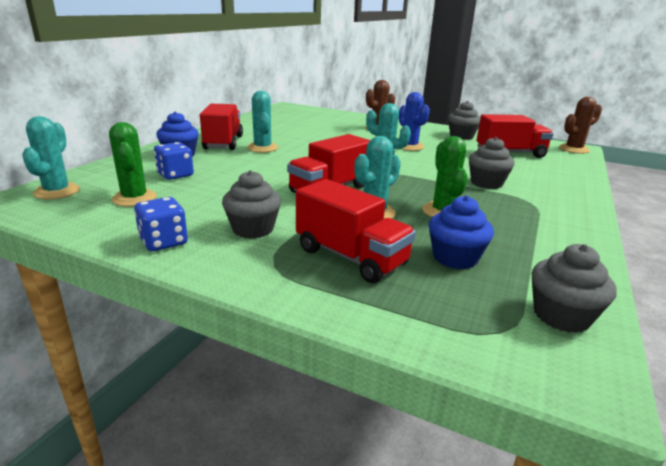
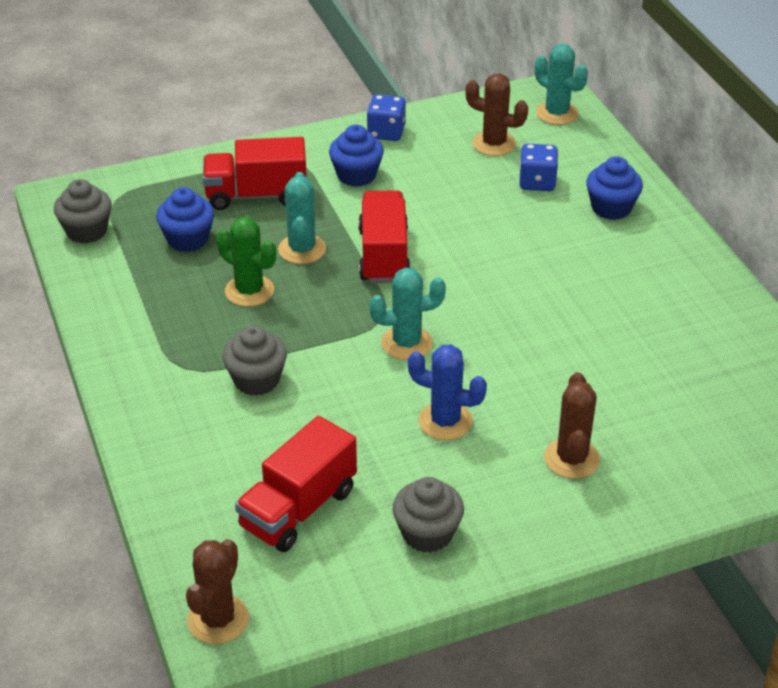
camera: 135 degrees right, 15 degrees up
(134, 198) = (494, 144): green cactus -> brown cactus
(223, 143) = (636, 258): red truck -> none
(253, 229) = (356, 175): grey cupcake -> blue cupcake
(262, 148) = (578, 279): turquoise cactus -> none

